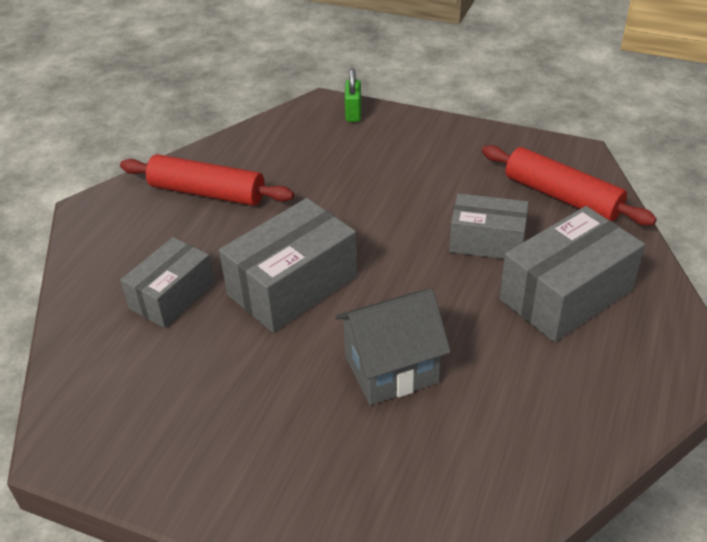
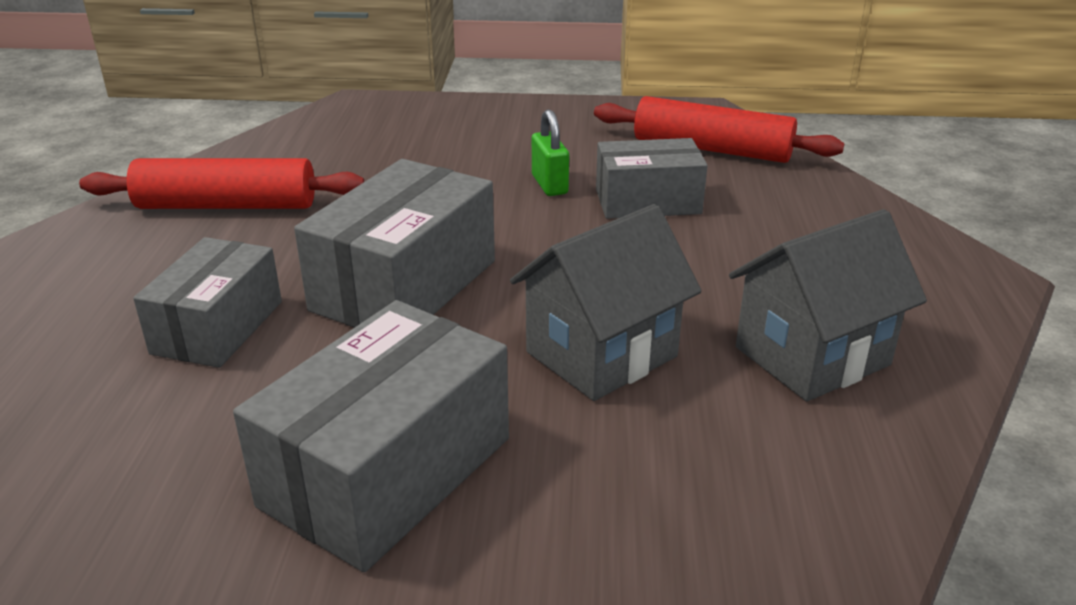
camera: 20 degrees left, 10 degrees down
(353, 113) = (401, 106): green padlock -> green padlock (549, 185)
(528, 403) = (812, 356): none -> grey house
(566, 295) = (781, 237): grey box -> grey box (387, 472)

